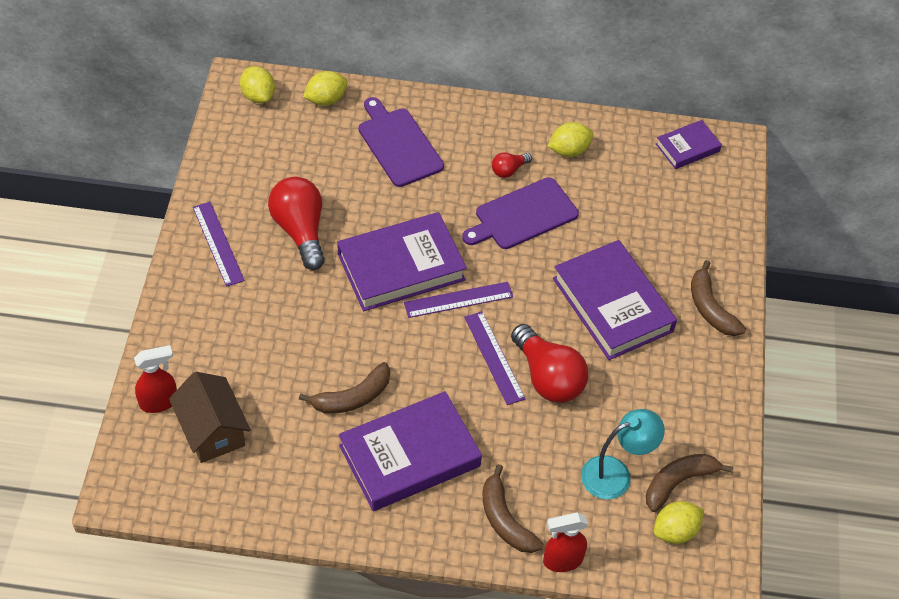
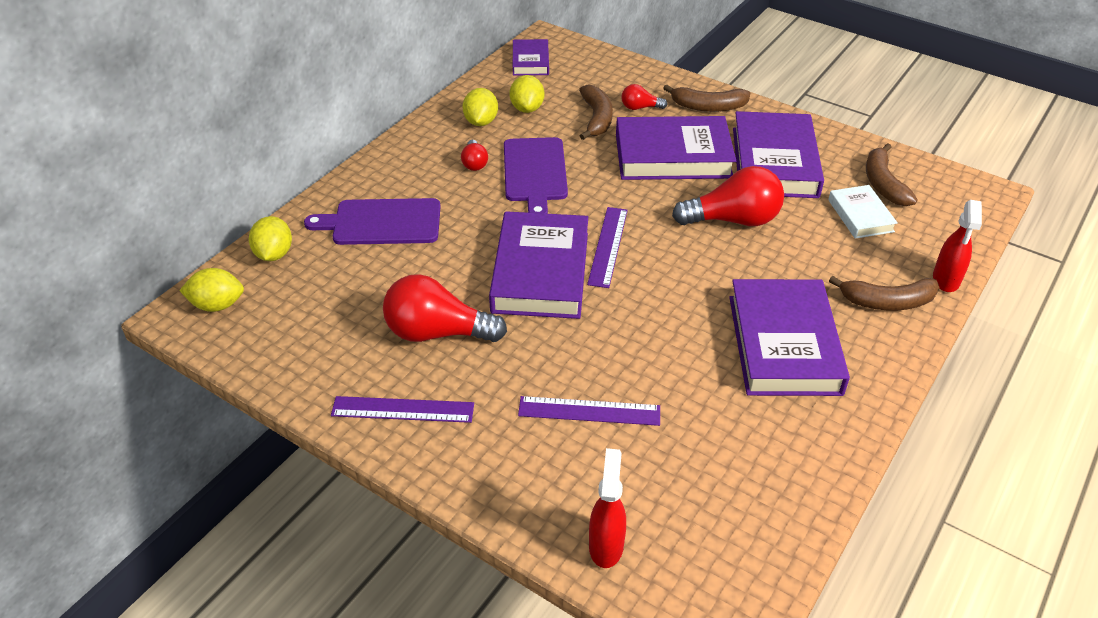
camera: 60 degrees left, 10 degrees down
(212, 430) = (674, 504): brown house -> none
(352, 397) = (688, 364): brown banana -> brown banana (596, 118)
(494, 357) = (691, 246): purple ruler -> purple ruler (589, 411)
(616, 474) = (860, 216): turquoise lamp -> white book
(655, 386) = (774, 162): none -> purple book
(671, 256) = (640, 107): none -> red light bulb
(675, 531) = (934, 202): yellow lemon -> yellow lemon (527, 108)

